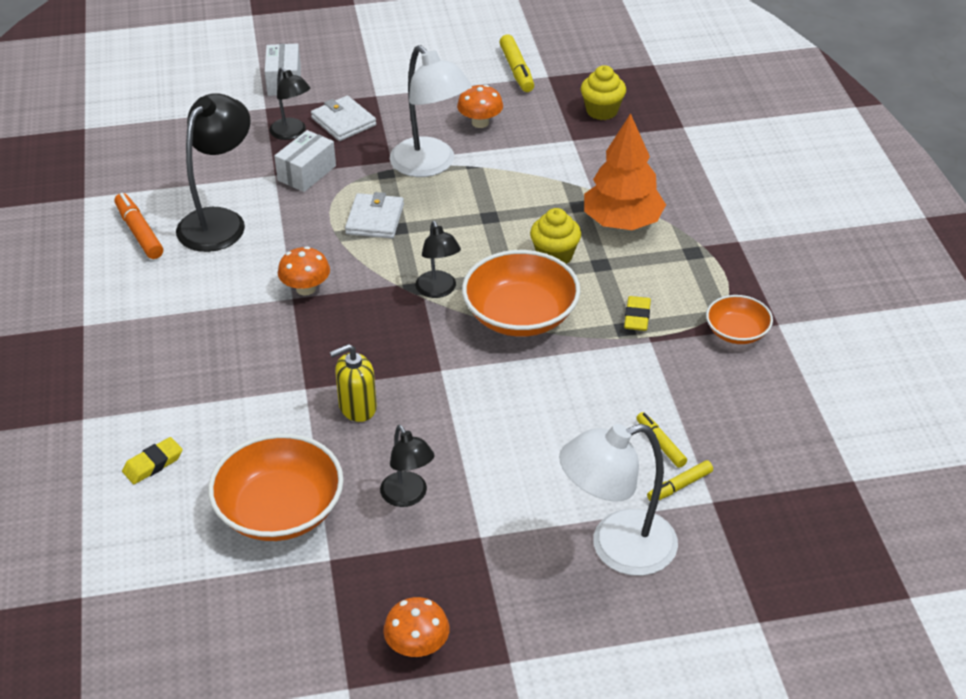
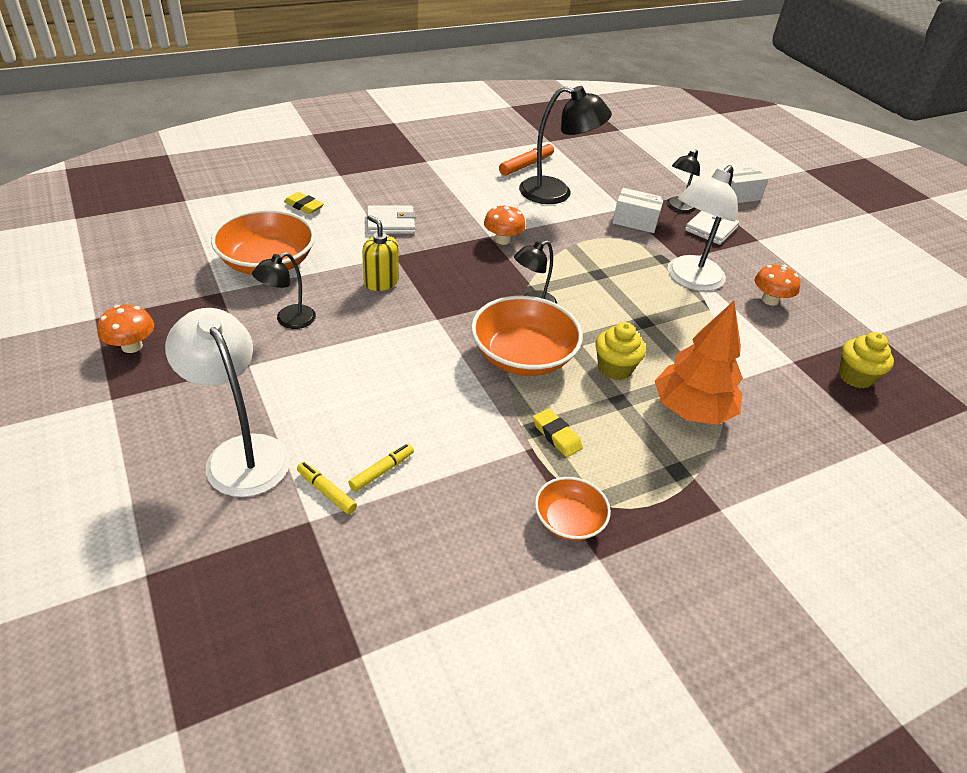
camera: 70 degrees right, 0 degrees up
(375, 219) = (601, 261): white wallet -> white wallet (390, 223)
(517, 70) = (866, 313): yellow marker -> none
(637, 317) = (556, 435): yellow eraser -> yellow eraser turned 60 degrees clockwise

